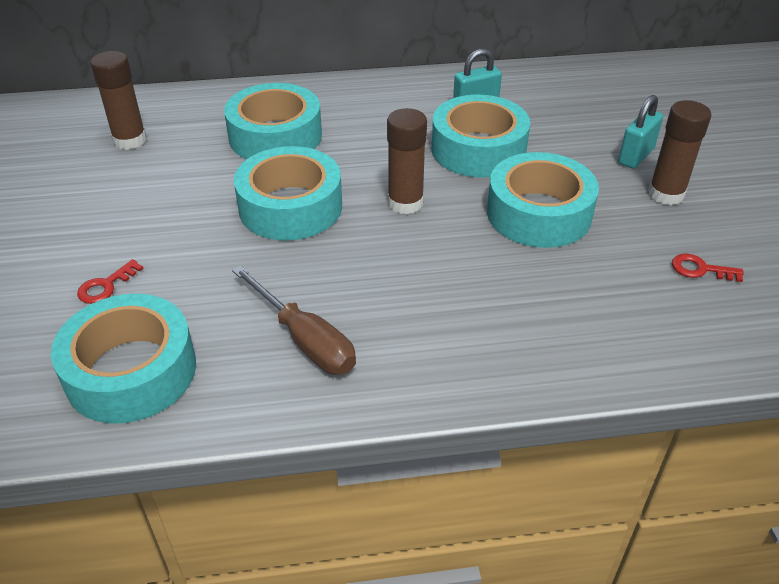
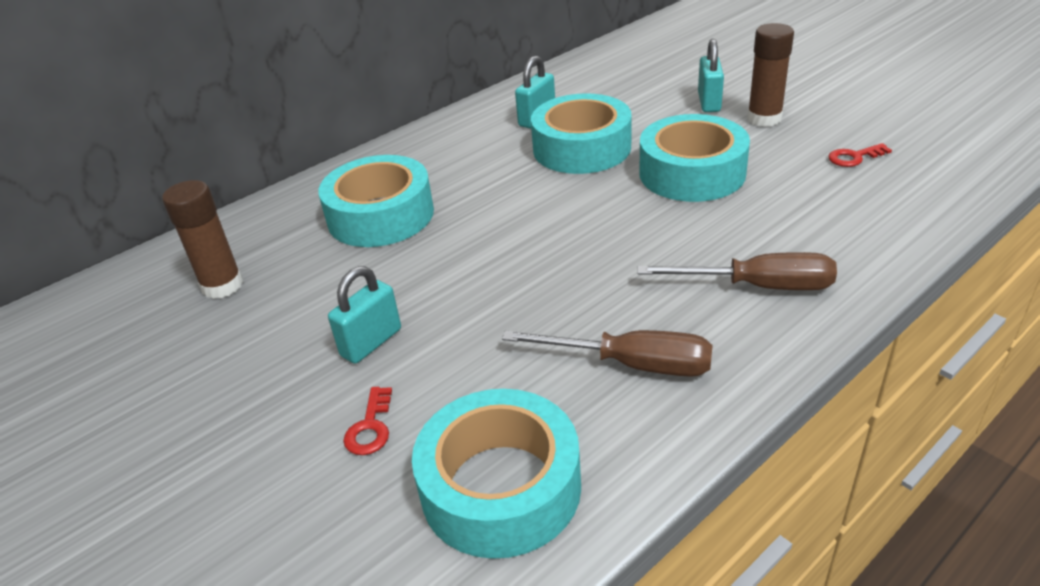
camera: 30 degrees left, 5 degrees down
(168, 228) = (371, 342): none -> turquoise padlock
(290, 207) = (473, 265): turquoise tape -> none
(405, 203) = (574, 214): brown glue stick -> none
(468, 334) = (758, 286): none -> brown screwdriver

